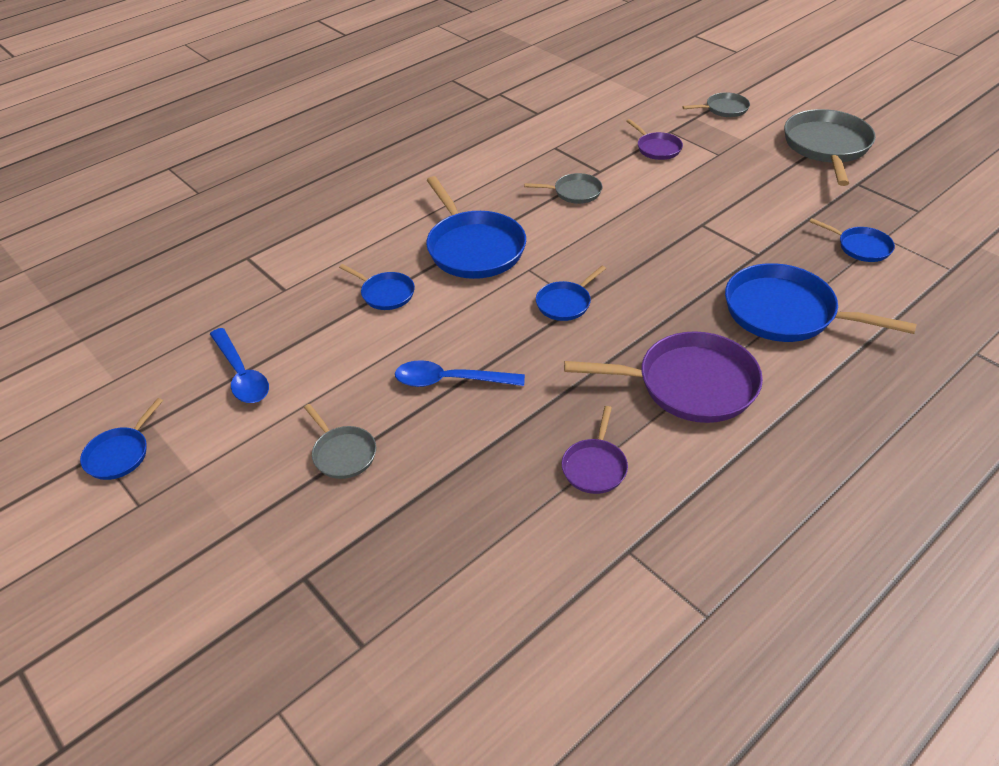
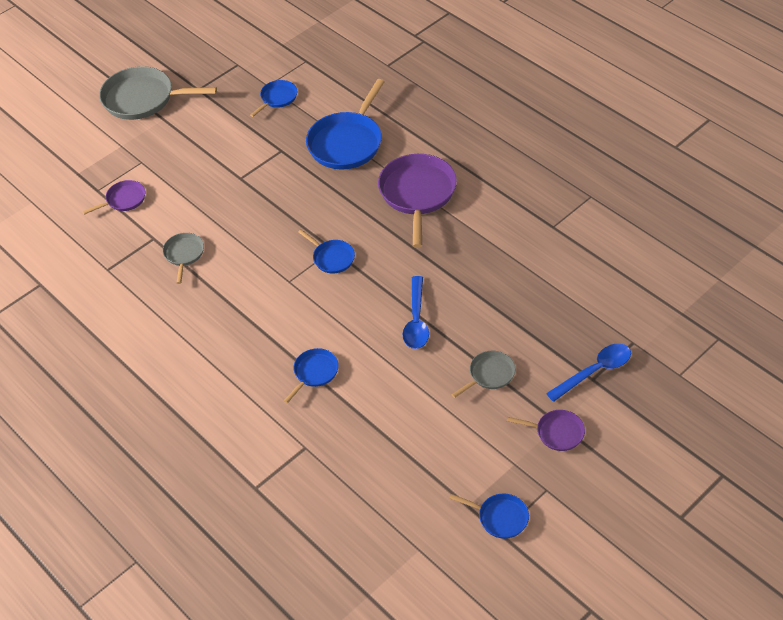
camera: 90 degrees left, 5 degrees up
(241, 375) = (412, 455): blue spoon -> blue spoon (595, 371)
(473, 248) = (257, 318): blue pan -> none
(595, 466) = (491, 241): purple pan -> purple pan (557, 432)
(724, 109) = (67, 153): grey pan -> none

